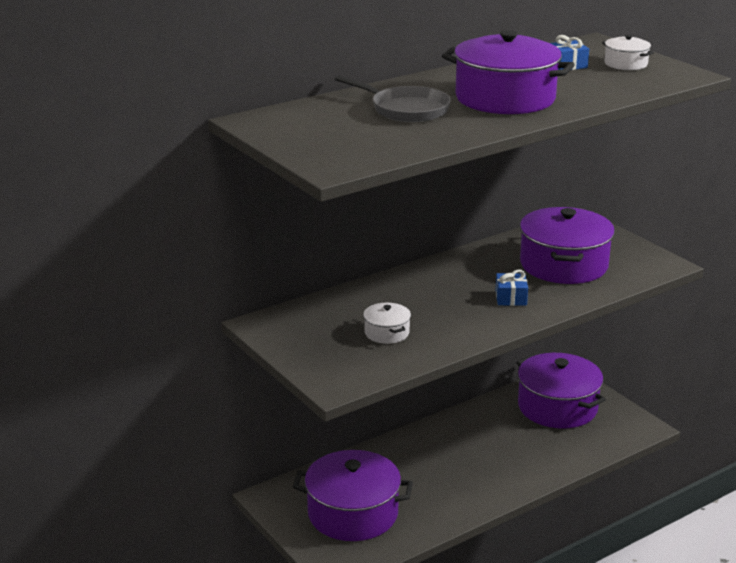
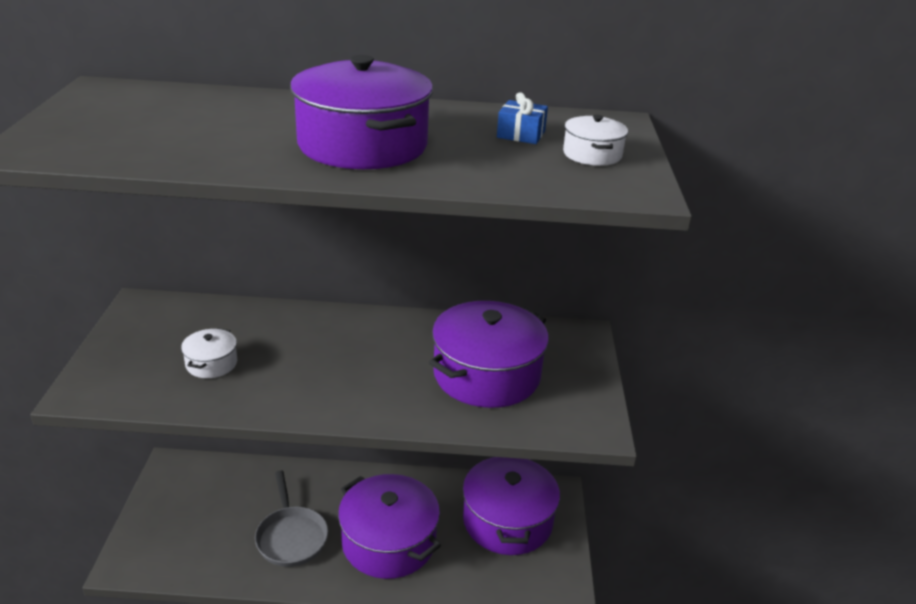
camera: 35 degrees right, 5 degrees up
(353, 513) = (204, 520): purple pot -> purple pot (388, 542)
(406, 109) = (243, 122): grey pan -> grey pan (291, 537)
(511, 298) = (375, 385): blue gift -> none

